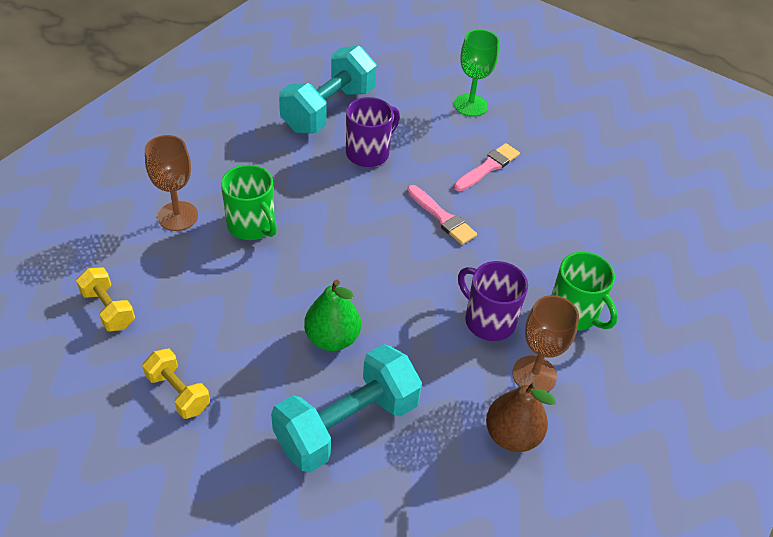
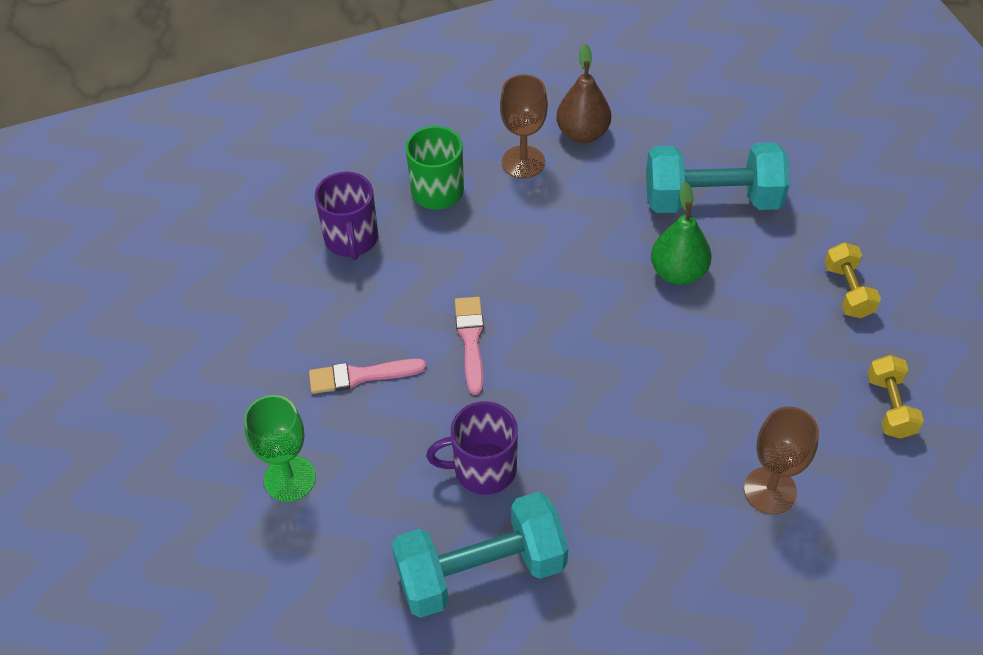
camera: 140 degrees left, 5 degrees up
(252, 225) = (688, 434): green mug -> none
(488, 320) = (520, 220): purple mug -> purple mug (351, 239)

